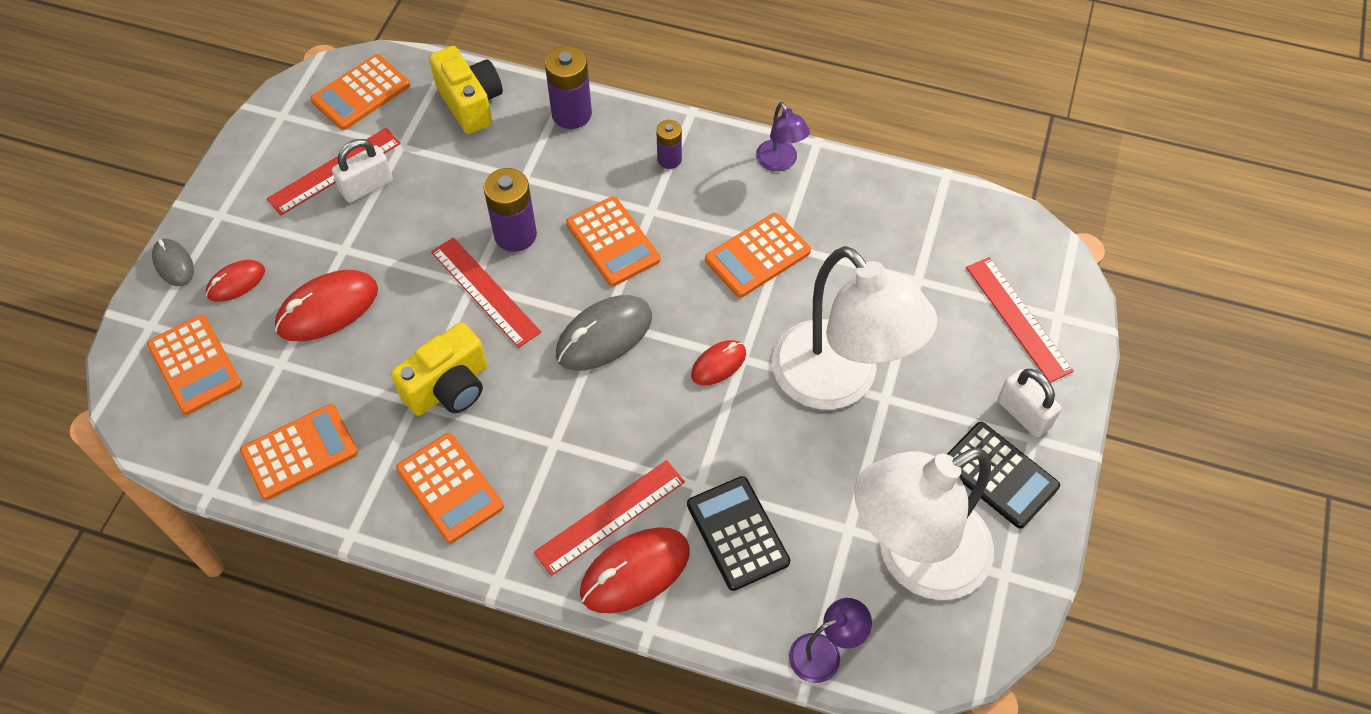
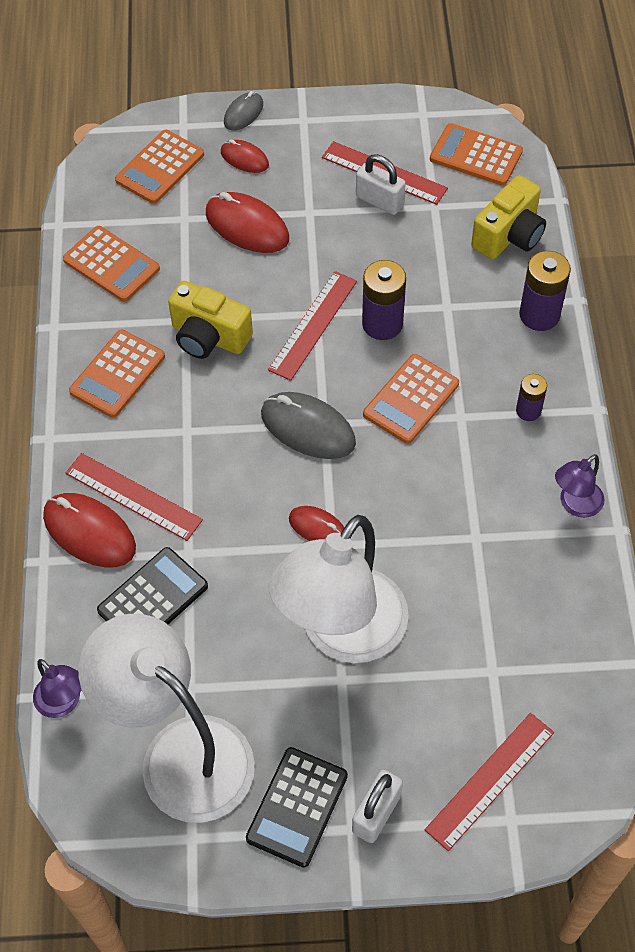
camera: 70 degrees right, 0 degrees up
(757, 256) = (452, 521): orange calculator -> none

